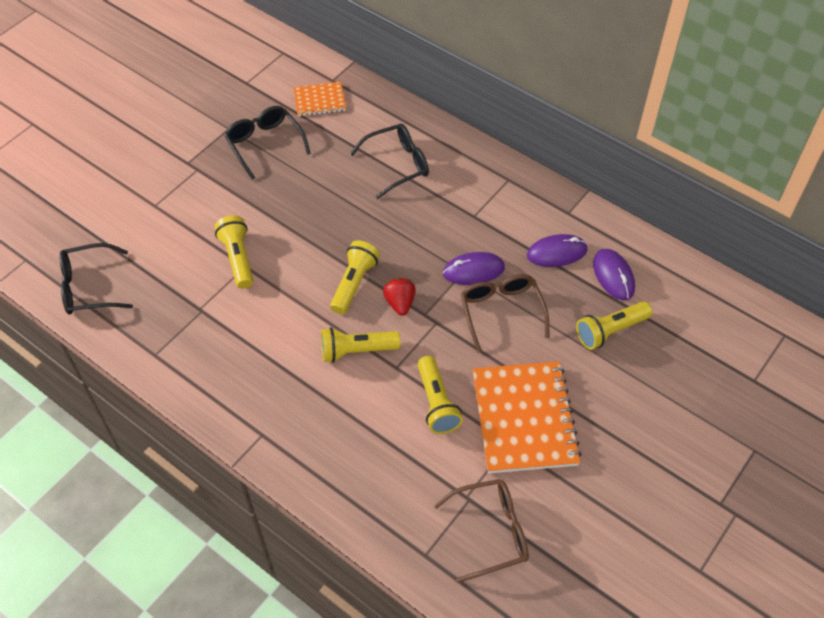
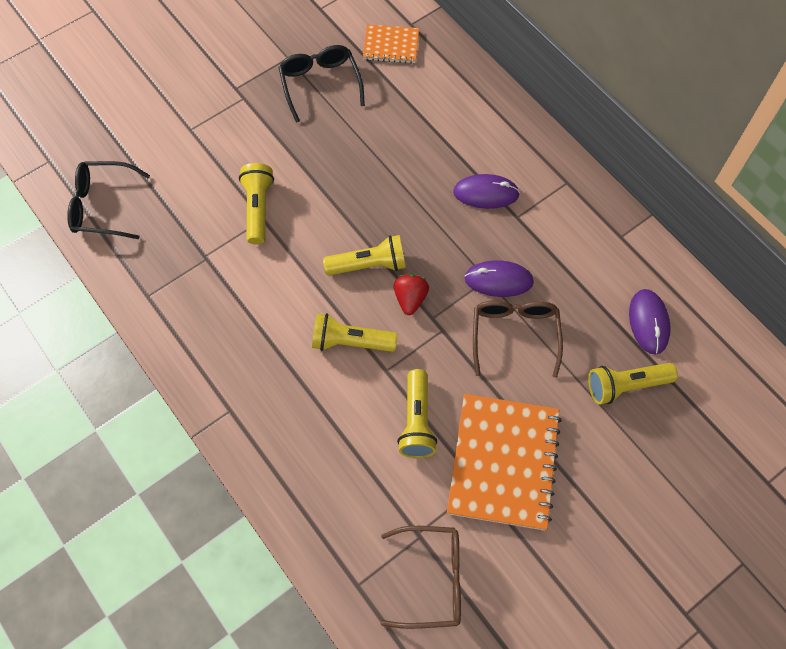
camera: 15 degrees right, 10 degrees up
(354, 283) = (369, 265): yellow flashlight -> yellow flashlight turned 45 degrees clockwise
(397, 165) = (452, 138): black glasses -> none
(556, 253) = (594, 280): purple mouse -> purple mouse (486, 193)

